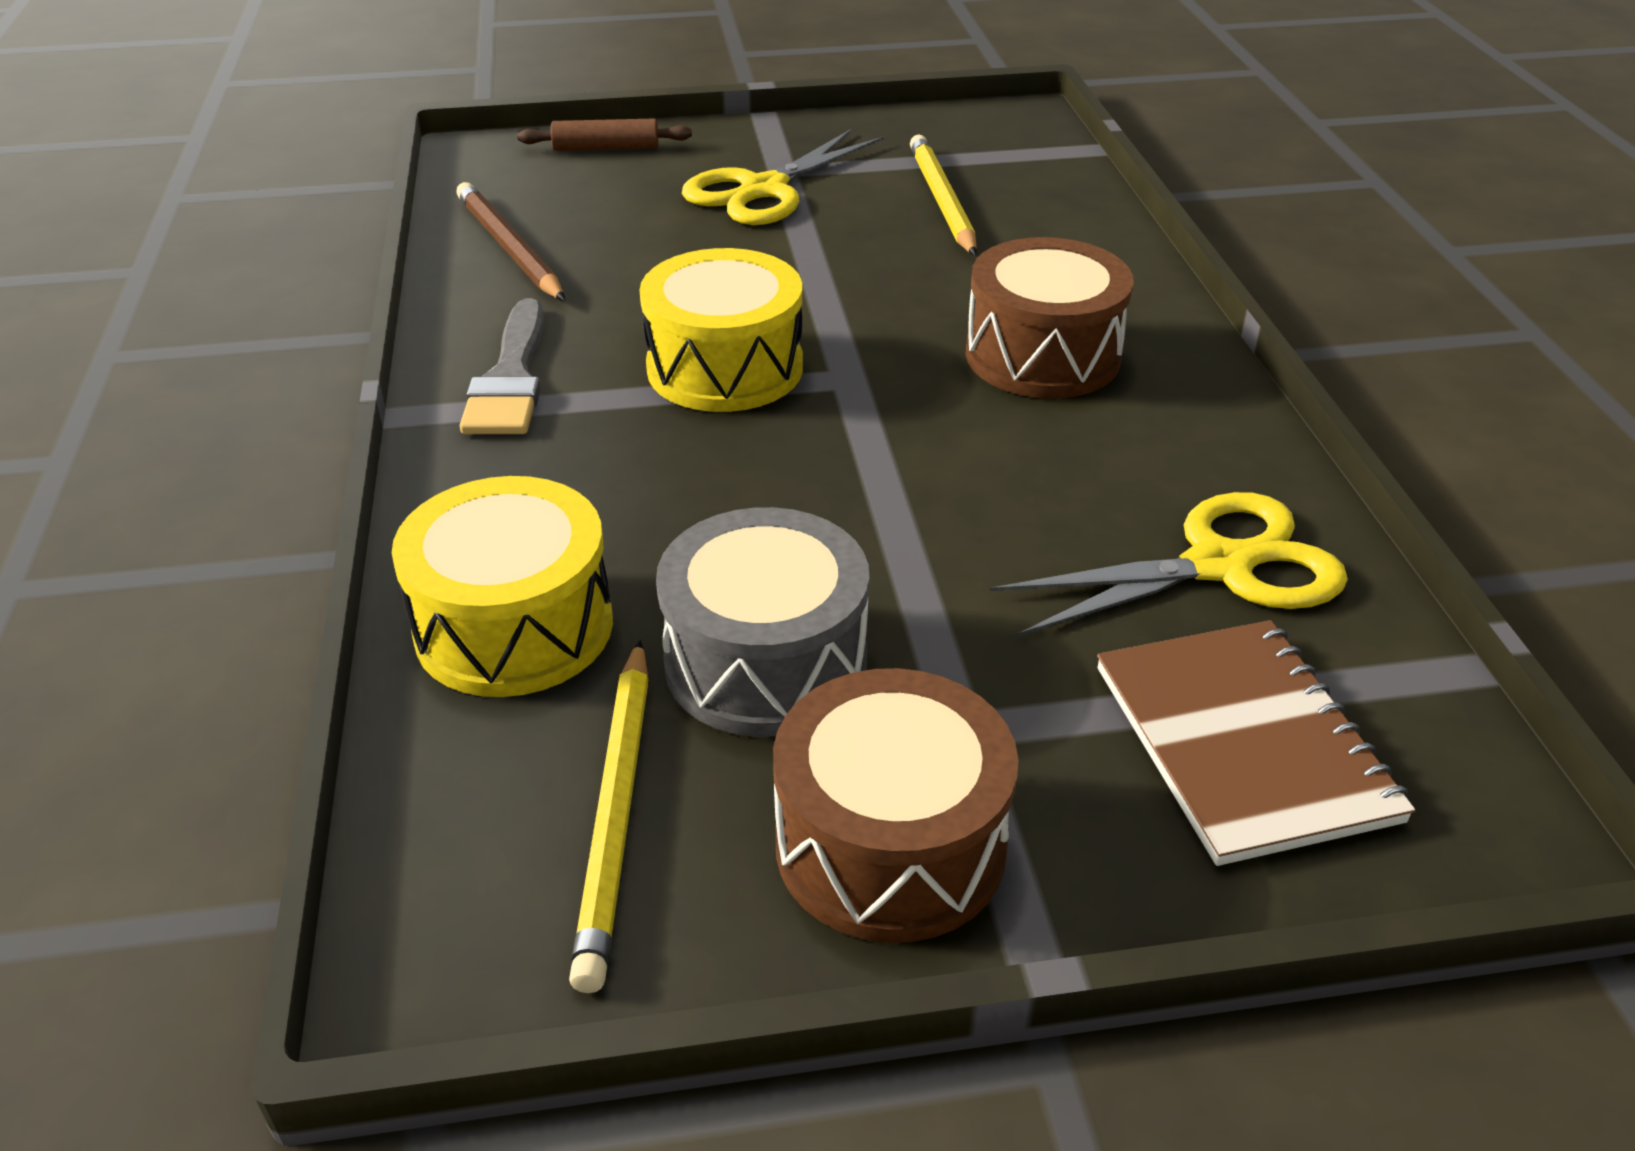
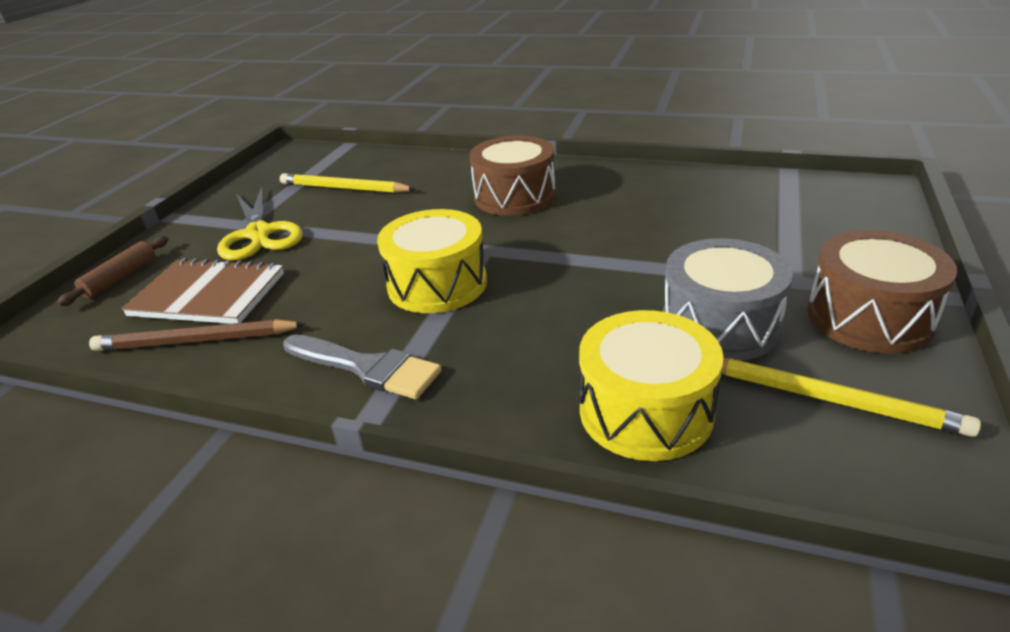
camera: 60 degrees left, 5 degrees down
(1219, 566) = (702, 197): yellow scissors -> none
(1243, 743) = (819, 221): brown notebook -> brown notebook (208, 295)

